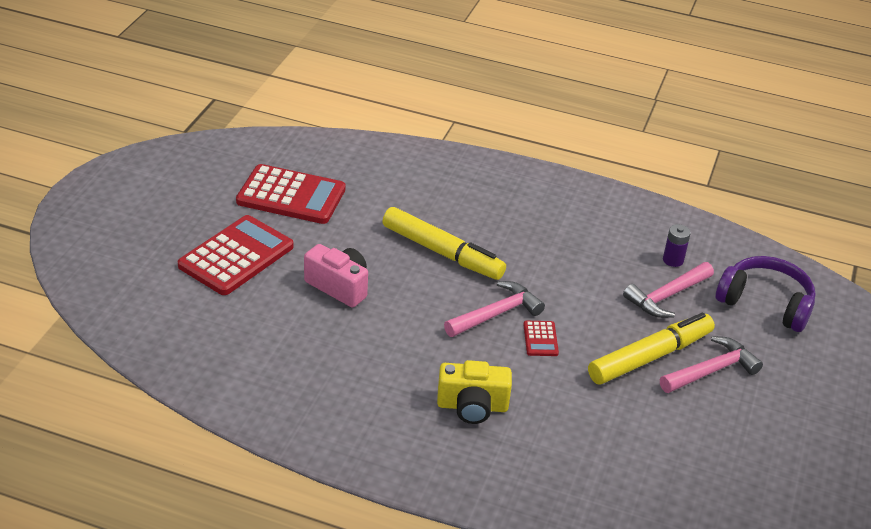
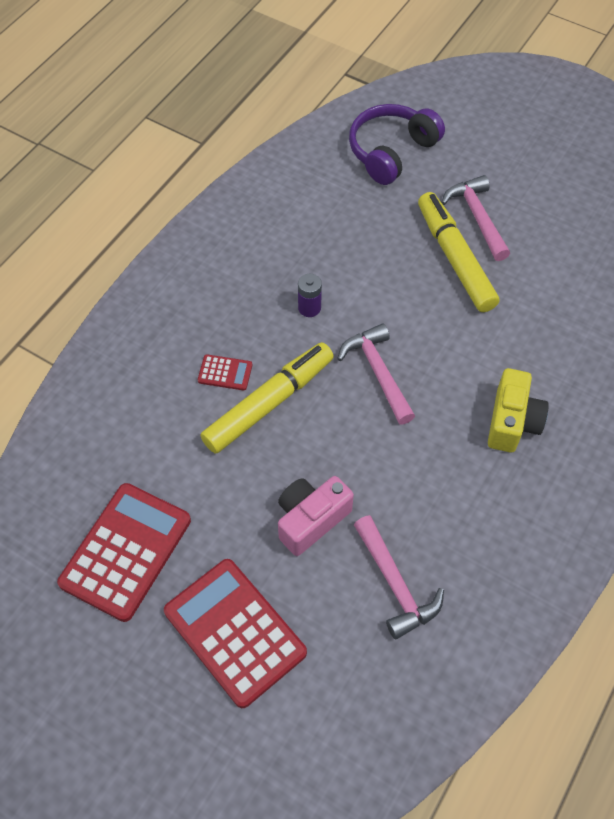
camera: 75 degrees left, 20 degrees up
(540, 339) = (420, 341): red calculator -> red calculator (225, 373)
(666, 296) = (371, 222): pink hammer -> pink hammer (395, 584)
(673, 260) = (318, 203): purple battery -> purple battery (309, 308)

